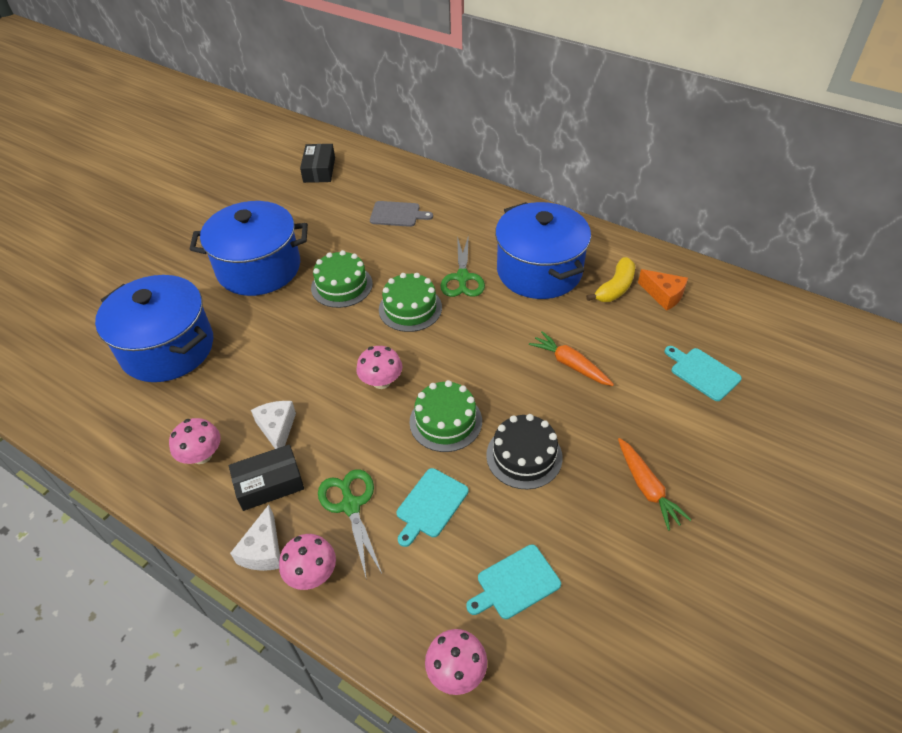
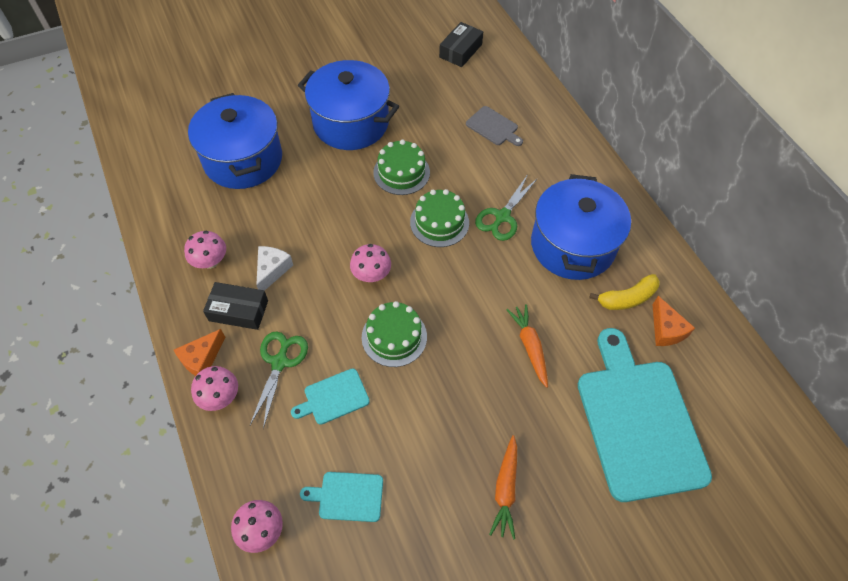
camera: 30 degrees right, 10 degrees up
(263, 550) = (202, 359): white cheese -> orange cheese
(524, 456) = (431, 402): black cake -> none
(703, 373) = (639, 422): turquoise cutting board -> turquoise cutting board, size x2.30

